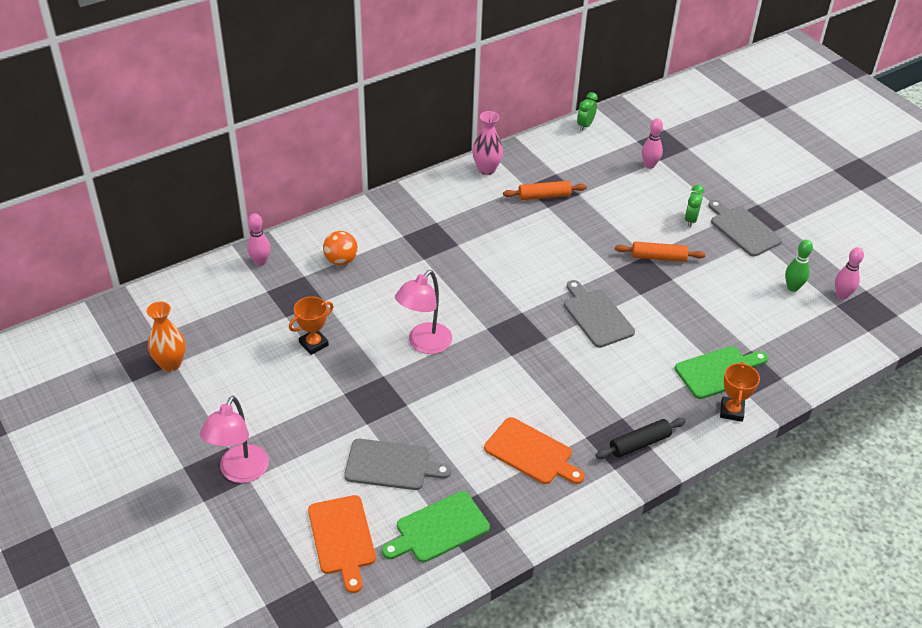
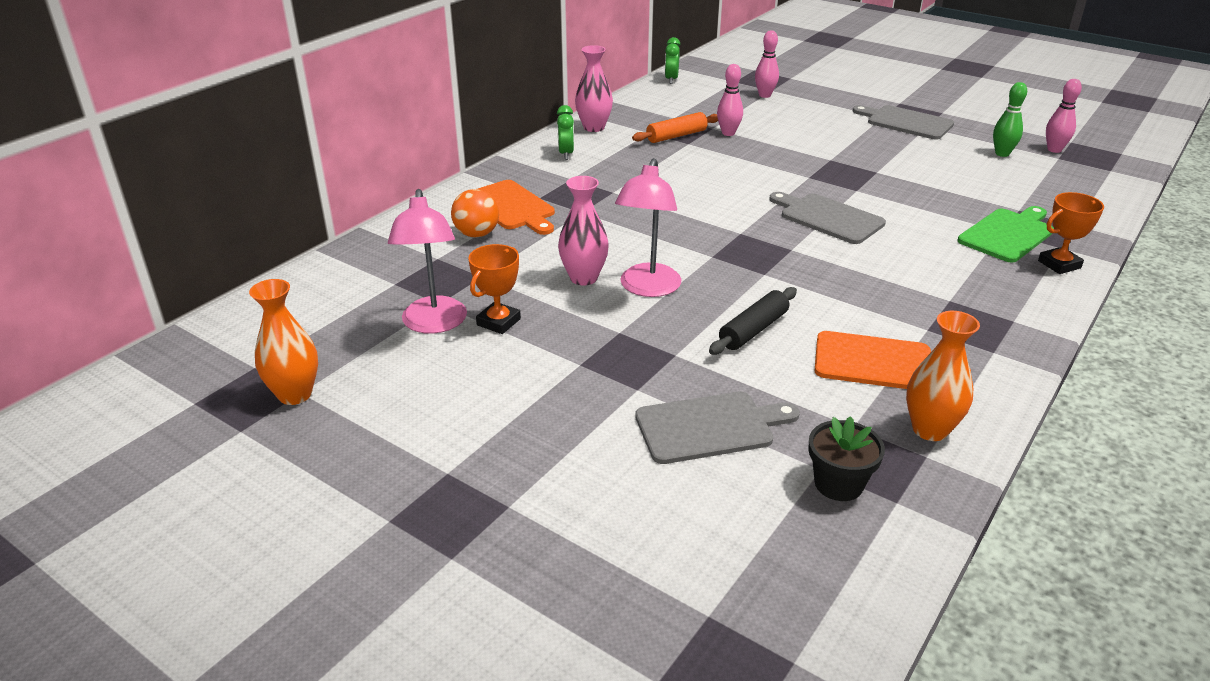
camera: 20 degrees left, 10 degrees down
(240, 472) = (488, 500): pink lamp -> pink lamp (434, 324)
(260, 262) = (367, 257): pink bowling pin -> pink bowling pin (728, 133)
(342, 538) = (710, 541): orange cutting board -> orange cutting board (511, 207)
(388, 322) = (583, 278): none -> pink vase
(438, 528) = (838, 484): green cutting board -> black flower pot
(522, 511) = (930, 429): none -> orange vase
(639, 443) = (995, 319): black rolling pin -> black rolling pin (753, 330)
(658, 257) = (845, 158): orange rolling pin -> none
(690, 220) = (847, 125): green clock -> green clock (566, 154)
(731, 411) = (1059, 264): orange trophy -> orange trophy turned 75 degrees clockwise

